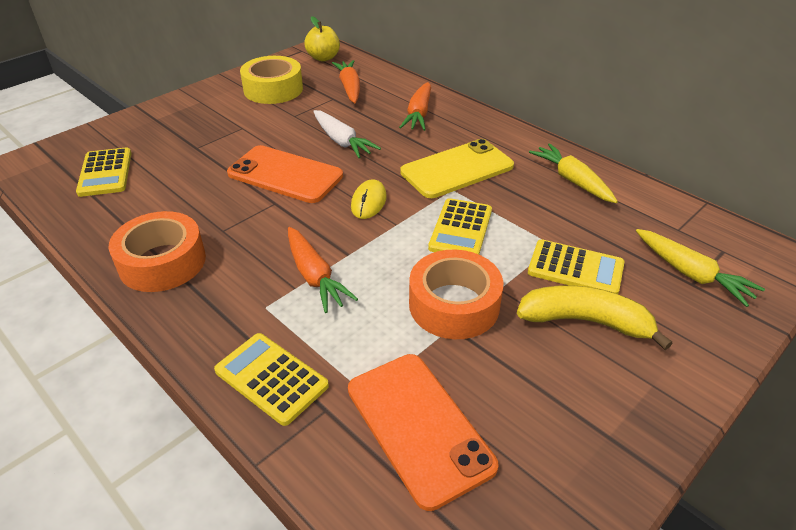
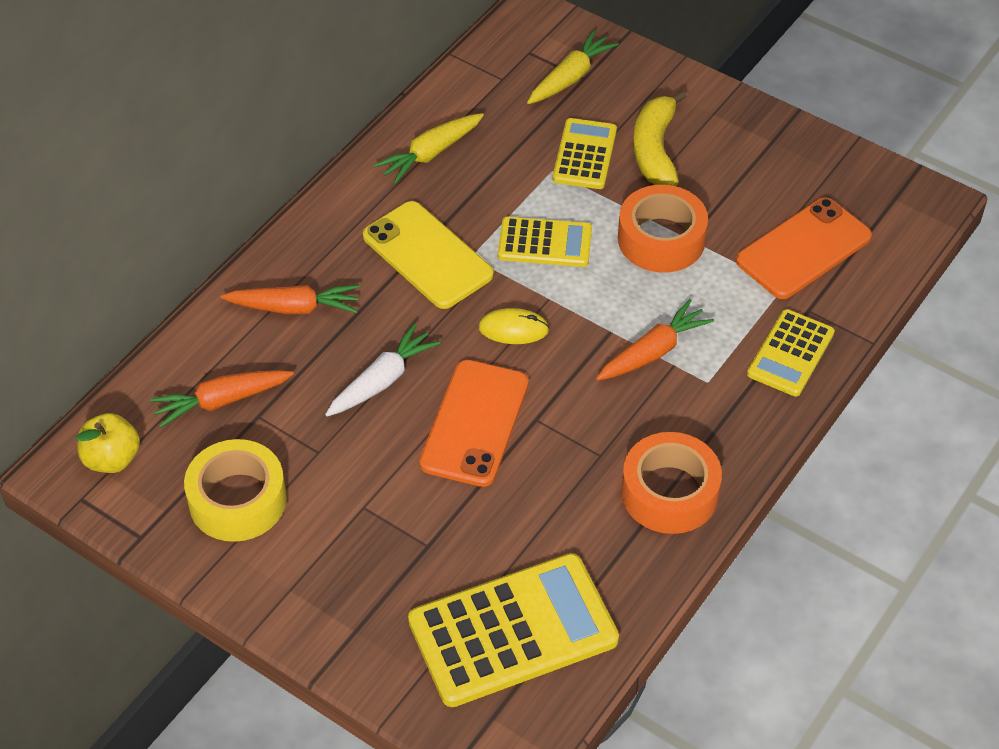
camera: 100 degrees left, 10 degrees up
(105, 173) = (513, 631): yellow calculator -> yellow calculator, size x1.77

